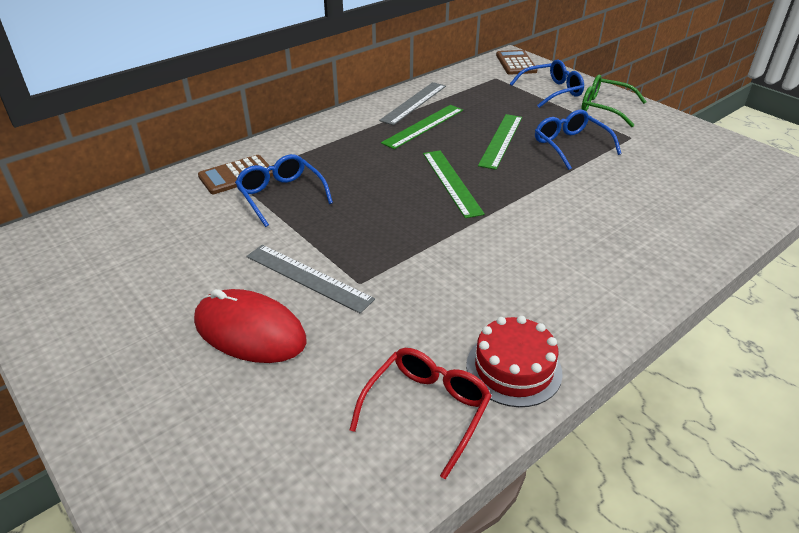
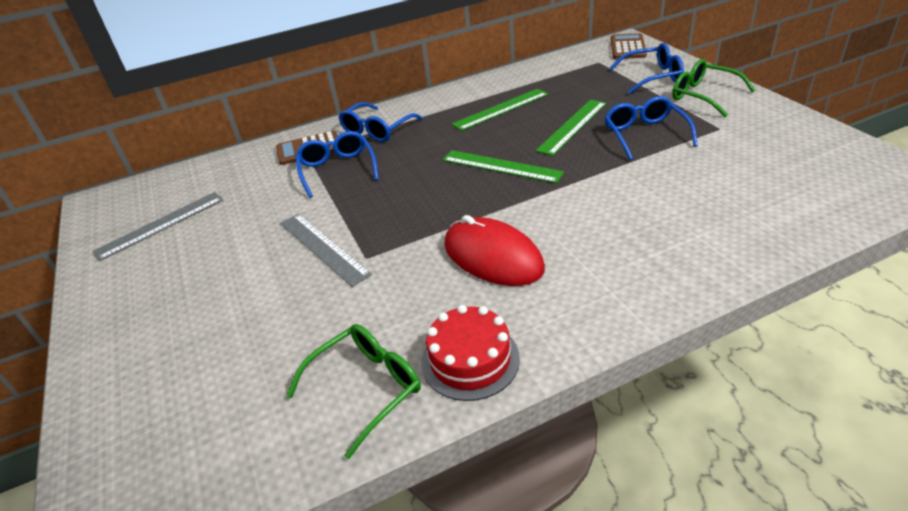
camera: 20 degrees right, 0 degrees up
(249, 331) = (250, 291): red mouse -> red mouse (492, 256)
(303, 152) = (377, 130): none -> blue glasses
(414, 103) = (502, 86): grey ruler -> grey ruler (160, 225)
(427, 409) = (367, 388): red glasses -> green glasses
(452, 182) = (501, 166): green ruler -> green ruler turned 60 degrees counterclockwise

